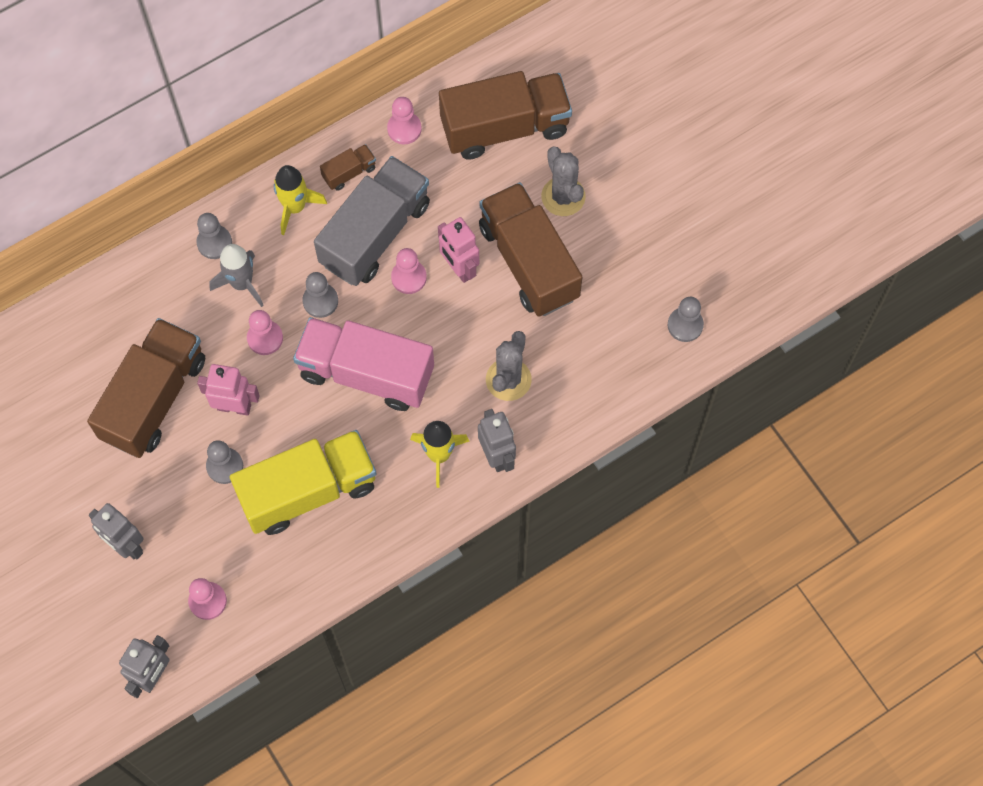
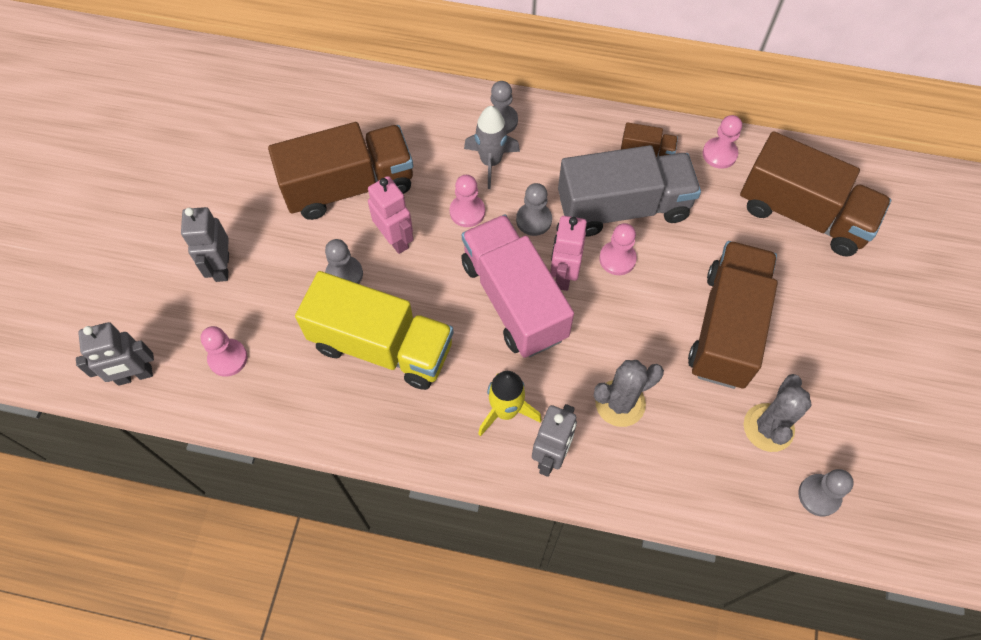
camera: 45 degrees right, 5 degrees down
(295, 207) = (582, 143): yellow rocket -> none
(459, 268) = (664, 285): pink robot -> pink robot (563, 275)
(563, 196) = (804, 302): grey cactus -> grey cactus (768, 427)

